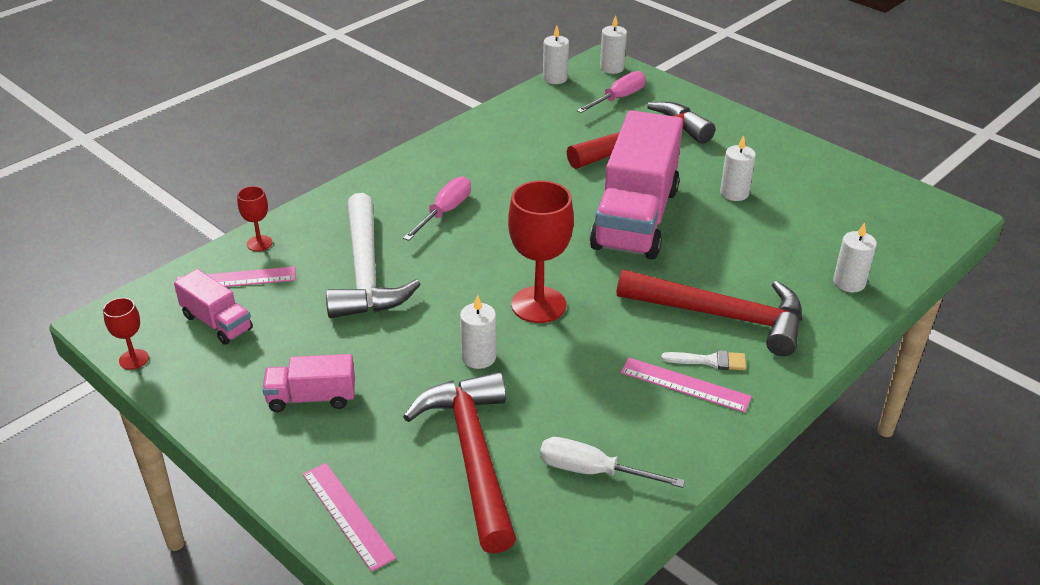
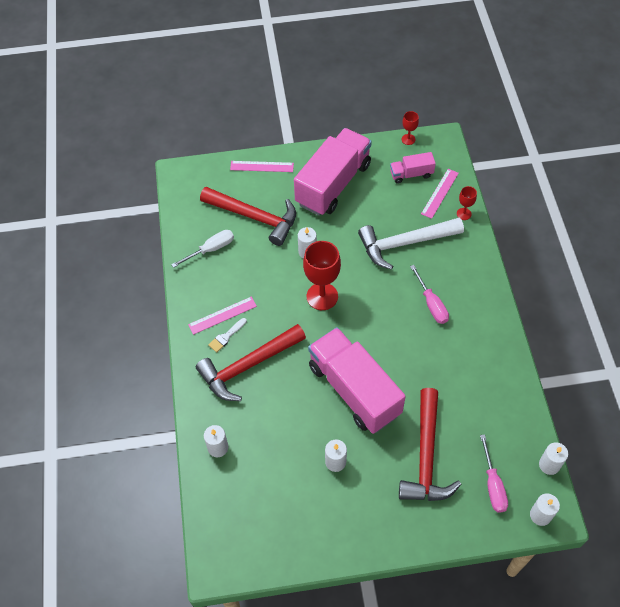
camera: 130 degrees right, 20 degrees up
(312, 398) = (333, 184): pink truck -> pink truck, size x2.16
(366, 272) = (405, 243): white hammer -> white hammer turned 45 degrees counterclockwise

